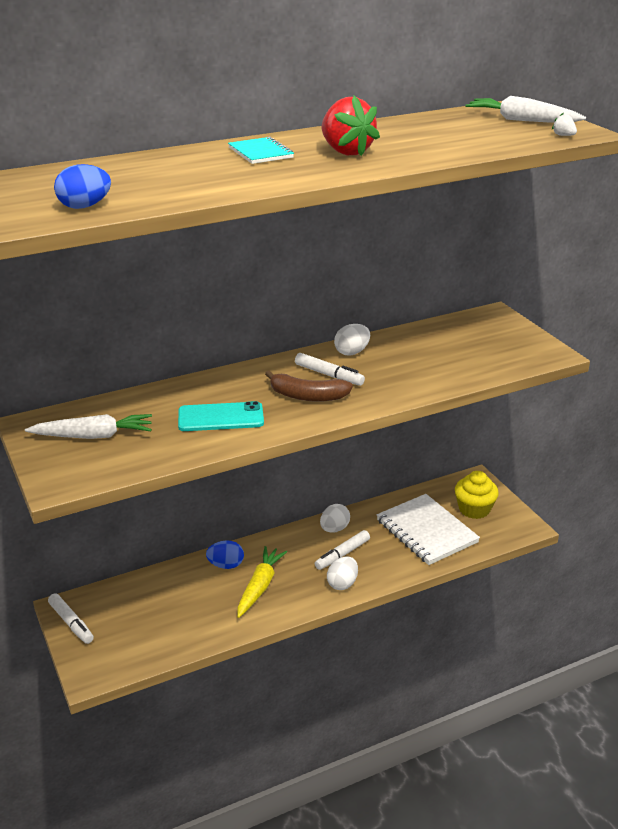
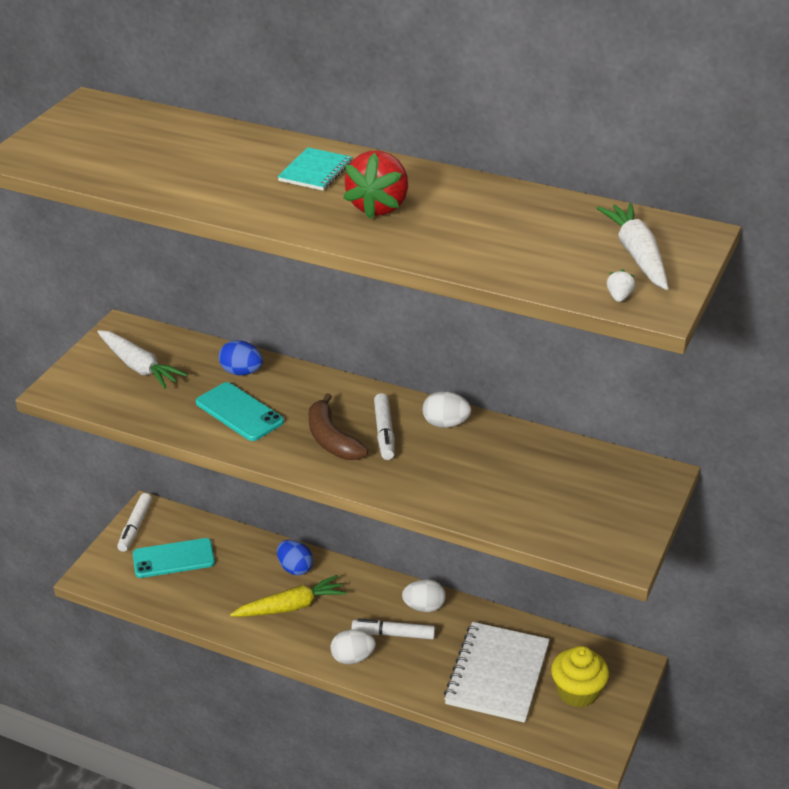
camera: 50 degrees right, 5 degrees up
(84, 206) = (85, 163): blue egg -> blue egg (241, 372)
(134, 620) = (173, 558): none -> turquoise phone

